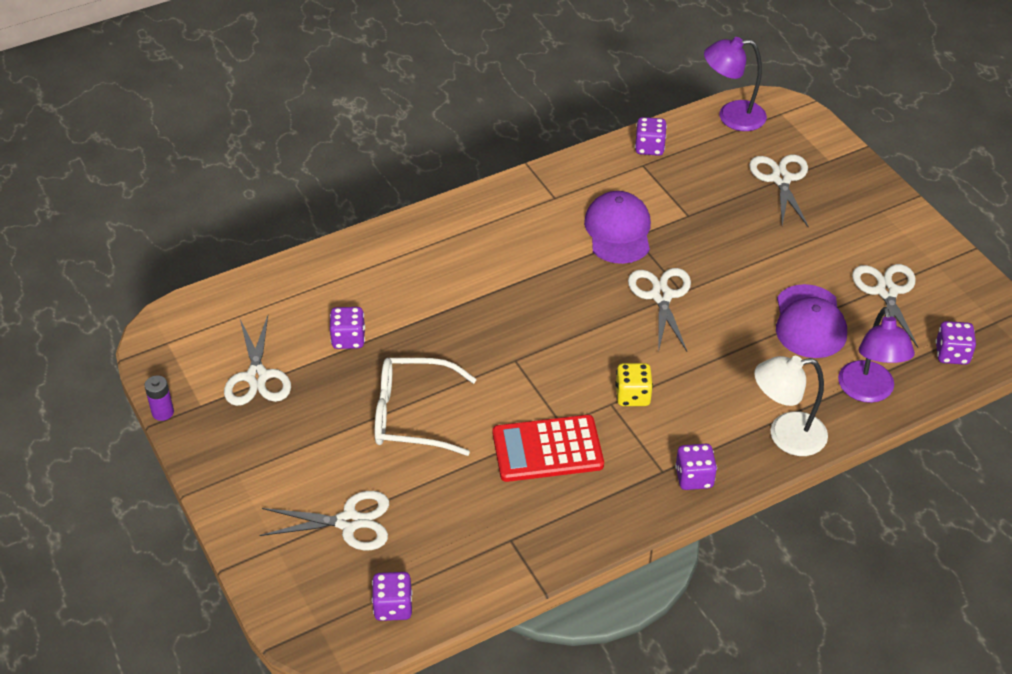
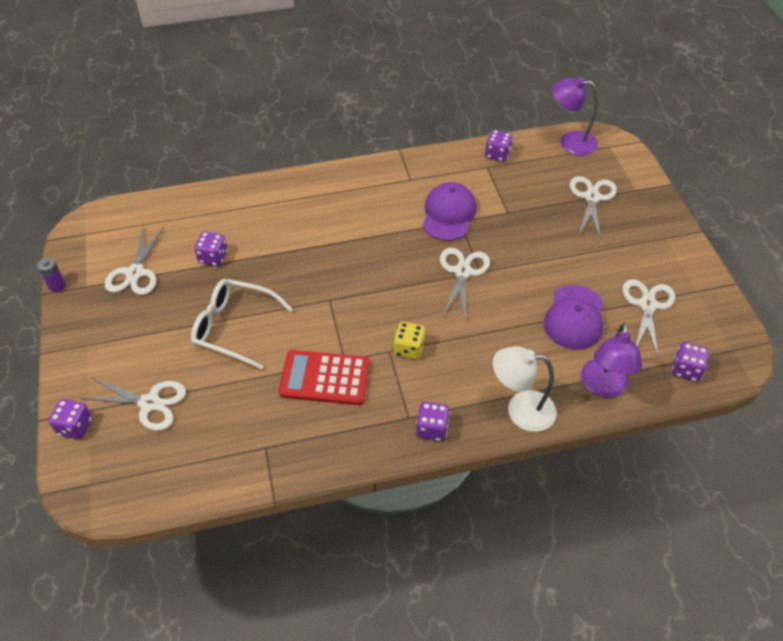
camera: 15 degrees right, 5 degrees up
(393, 607) = (151, 482): purple dice -> purple dice (75, 427)

